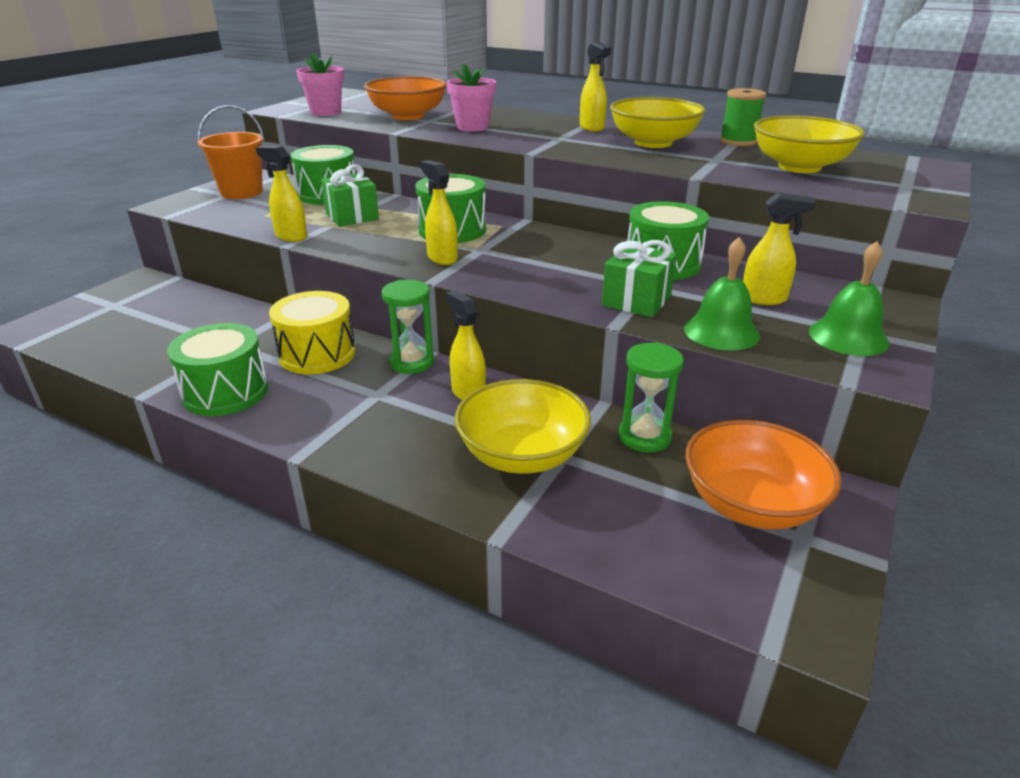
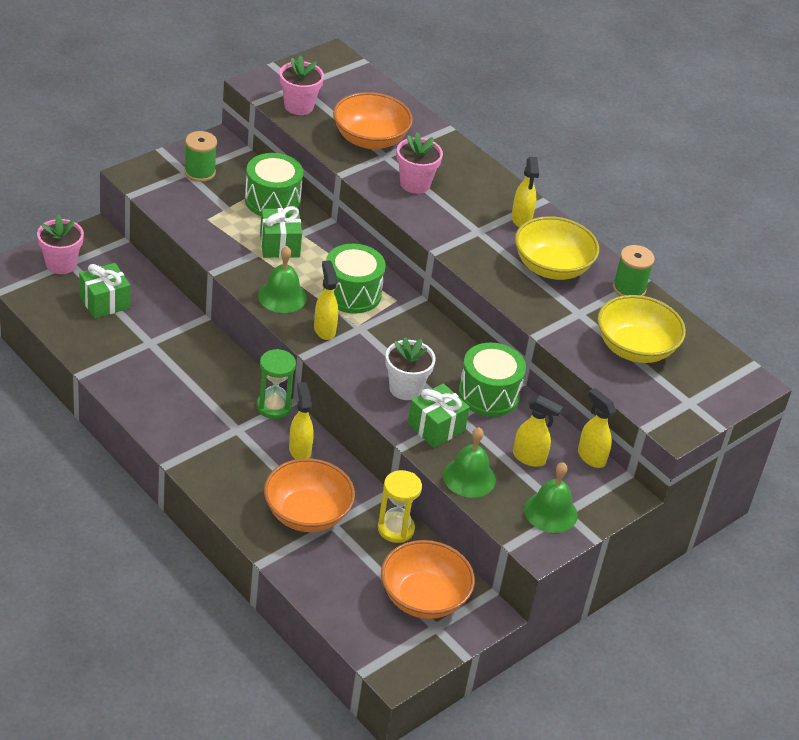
camera: 15 degrees right, 10 degrees up
(102, 308) = (61, 264): none -> pink flower pot
(164, 326) = (104, 302): none -> green gift
(226, 392) = (135, 391): green drum -> none
(242, 192) = (200, 172): orange bucket -> green spool
(291, 236) = (220, 260): yellow spray bottle -> yellow spray bottle (591, 457)
(317, 354) = (209, 374): yellow drum -> none
(377, 246) = (282, 296): none -> green bell
(522, 455) = (307, 514): yellow bowl -> orange bowl
(571, 279) = (405, 388): none -> white flower pot
(644, 437) = (395, 529): green hourglass -> yellow hourglass

